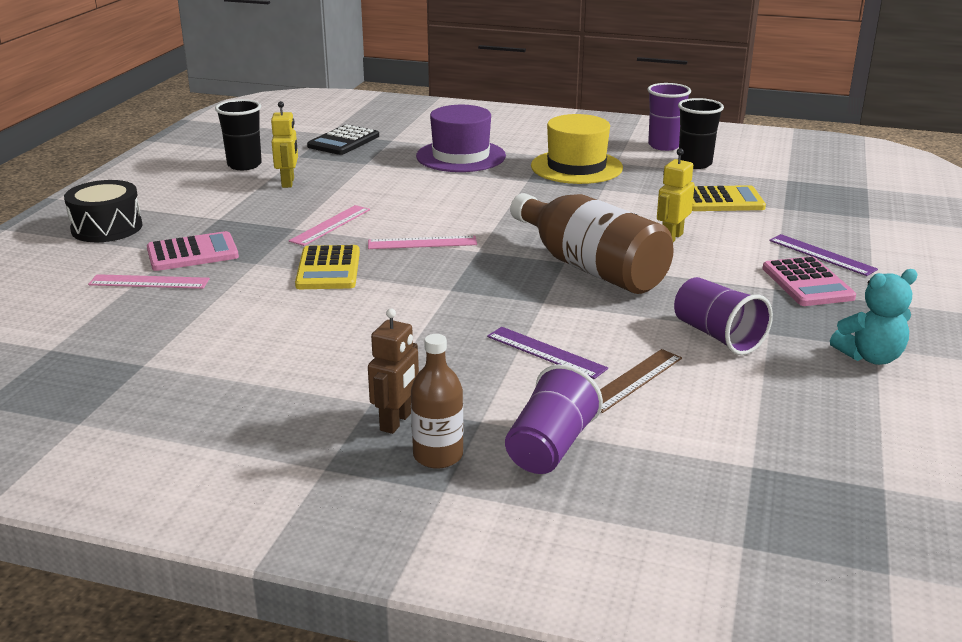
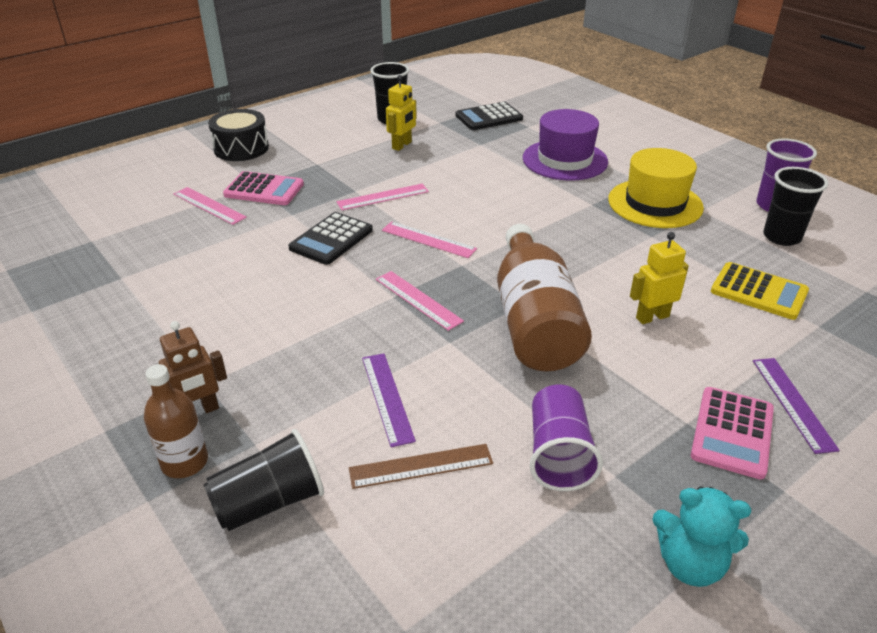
camera: 35 degrees right, 10 degrees up
(328, 269) = (331, 239): yellow calculator -> black calculator
(476, 285) = (418, 300): none -> pink ruler
(550, 447) = (269, 502): purple cup -> black cup

